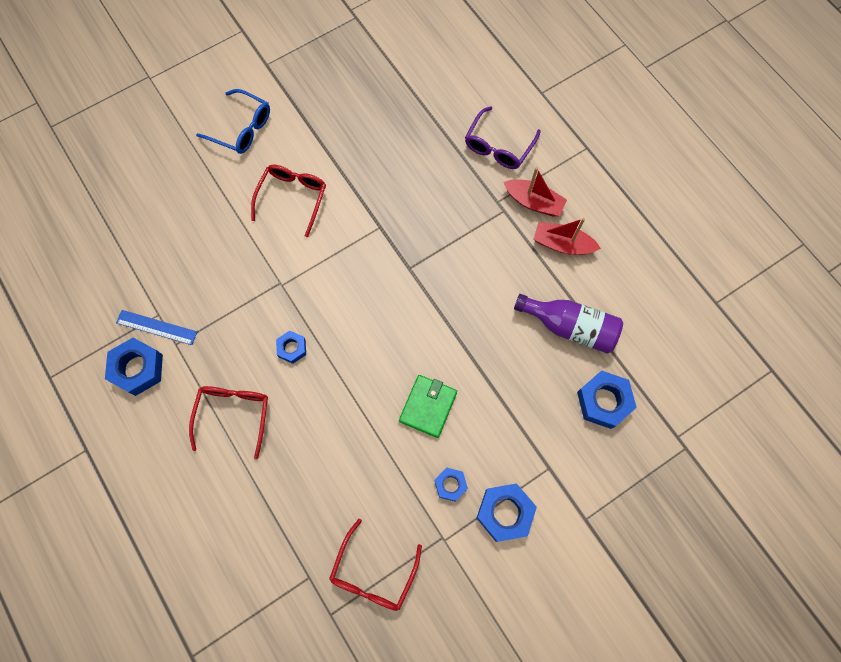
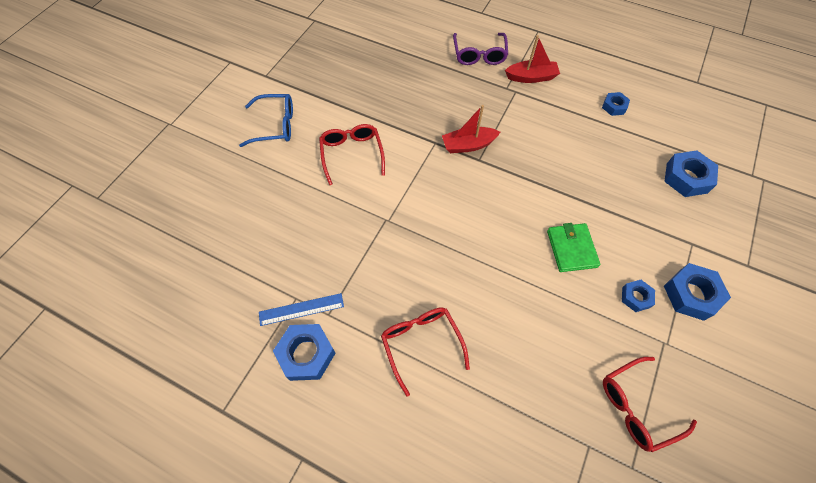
camera: 30 degrees left, 10 degrees down
(292, 348) = (432, 263): blue nut -> blue nut (614, 106)
(373, 573) = (637, 406): red glasses -> red glasses turned 75 degrees clockwise
(562, 244) = (572, 93): red boat -> red boat (468, 145)
(570, 327) = (622, 142): purple bottle -> none

